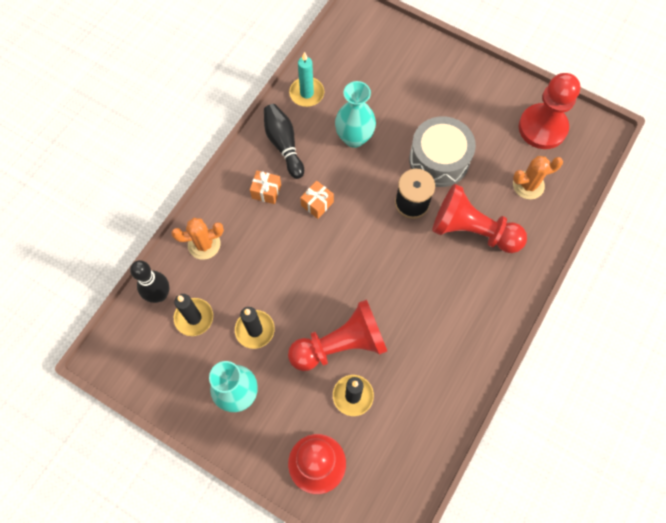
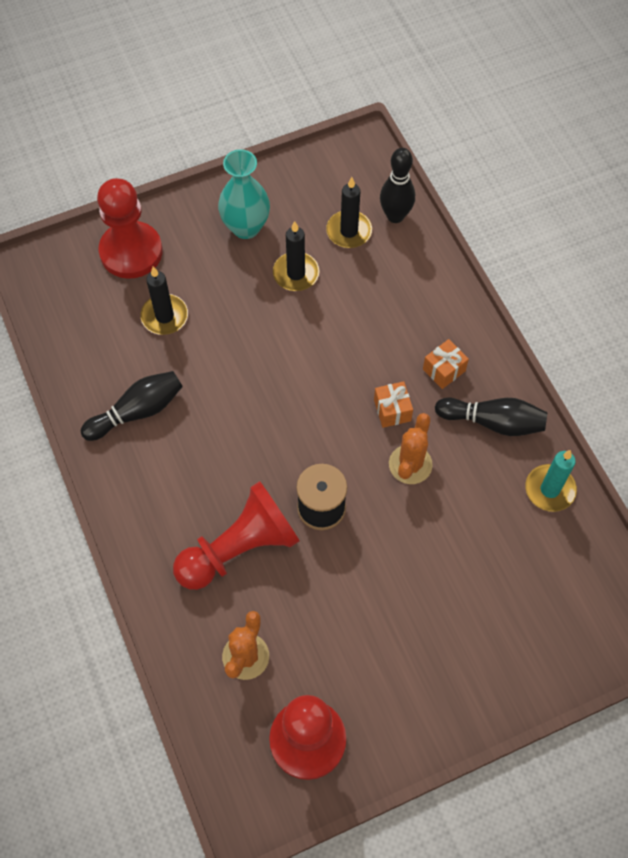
camera: 125 degrees right, 5 degrees down
(204, 244) = (422, 280): orange cactus -> orange cactus (410, 464)
(341, 344) = (221, 337): red pawn -> none
(354, 138) = (450, 502): turquoise vase -> none
(436, 358) = (137, 411): none -> black bowling pin
(439, 160) = (354, 577): grey drum -> none

